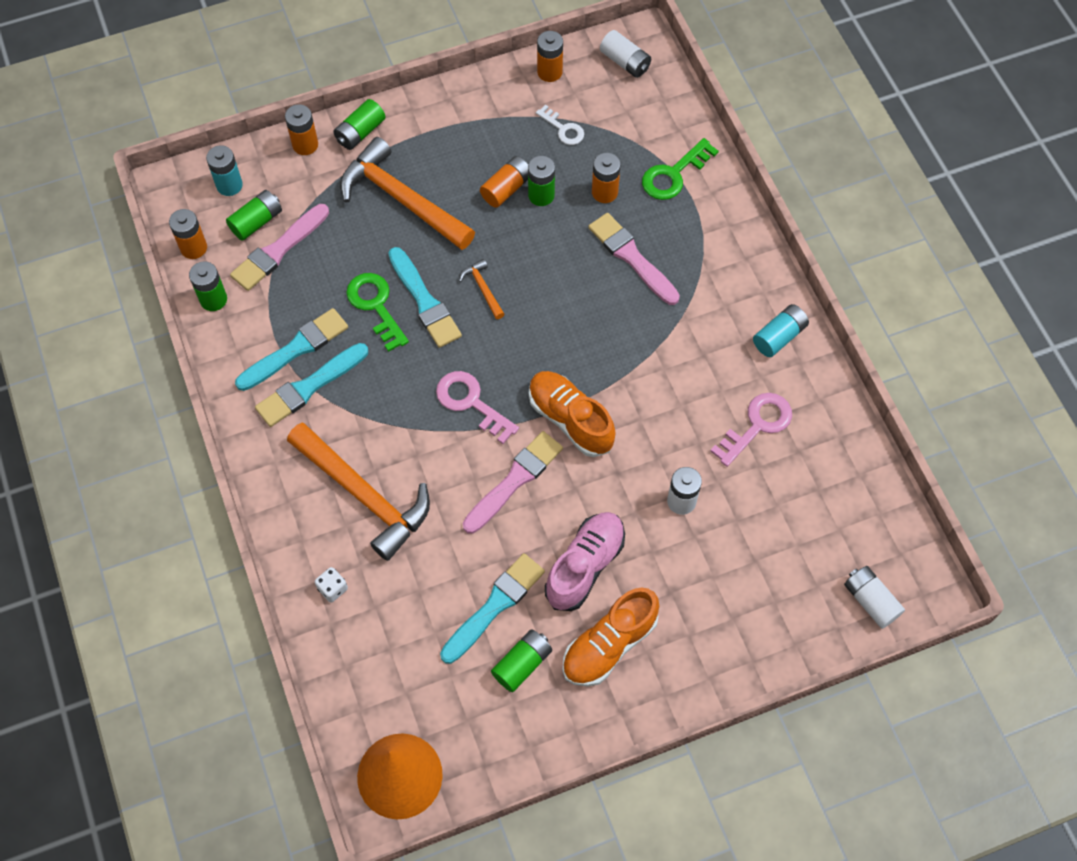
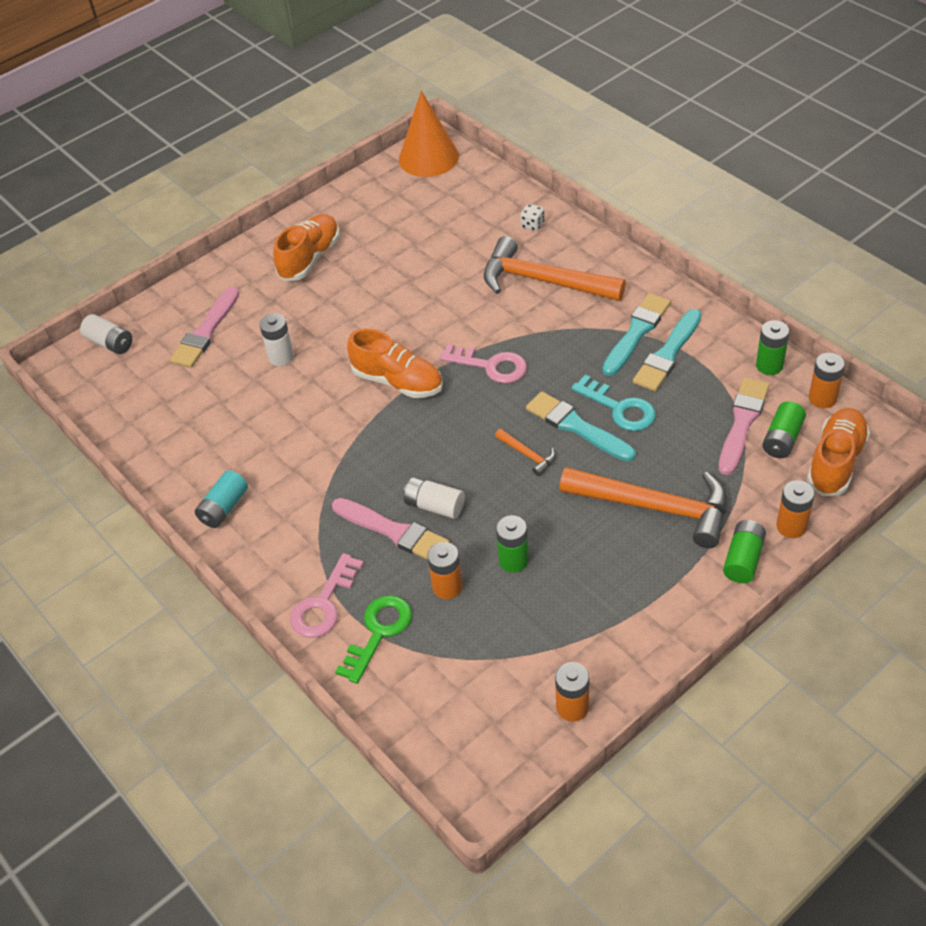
camera: 165 degrees right, 15 degrees down
(229, 185) = (835, 462): turquoise battery -> orange shoe
(375, 306) = (619, 408): green key -> turquoise key
(494, 606) = (406, 252): turquoise brush -> none
(506, 188) = (553, 555): orange battery -> none
(515, 480) = (426, 327): pink brush -> pink brush (206, 331)
(522, 664) = (370, 230): green battery -> none
(563, 129) = (523, 642): white key -> none
(585, 566) = (346, 294): pink shoe -> none
(625, 62) = (486, 754): white battery -> white battery (434, 506)
(757, 425) = (229, 430): pink key -> pink key (324, 604)

